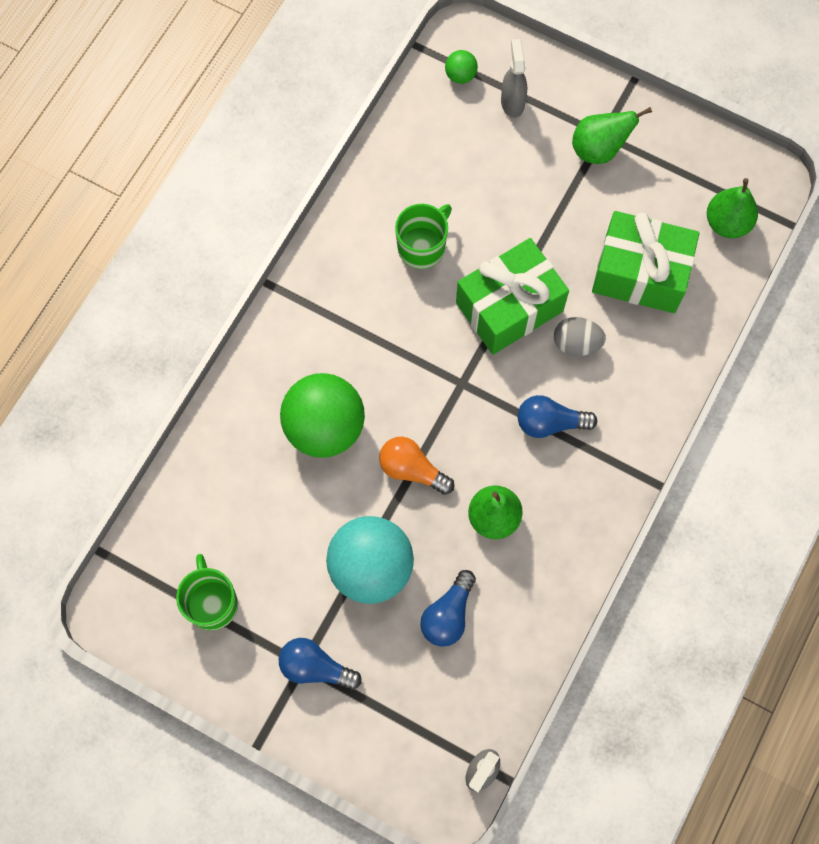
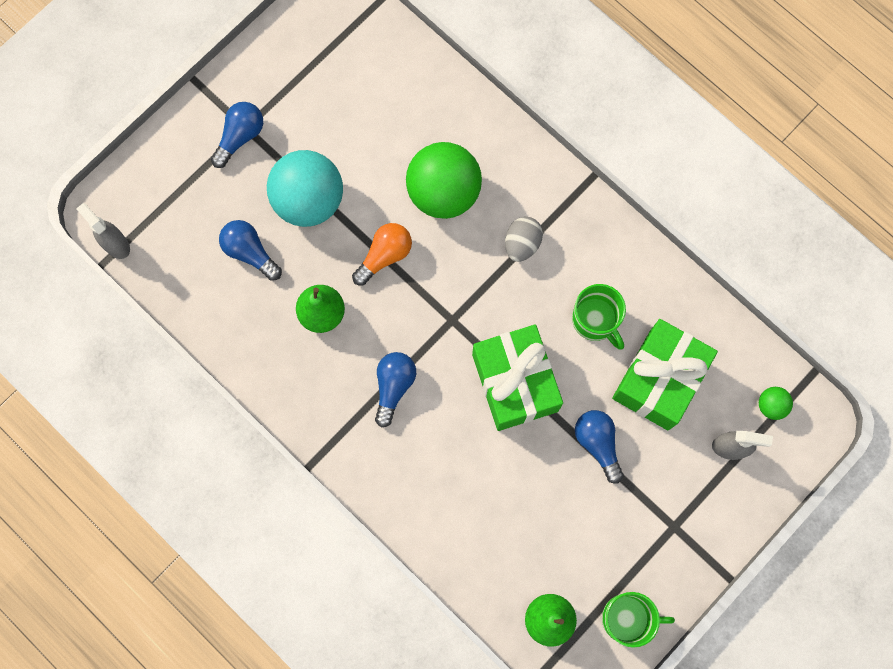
camera: 105 degrees right, 5 degrees up
(212, 603) = (318, 69): green mug -> green mug (627, 618)
(546, 217) = (597, 444): none -> blue light bulb
(576, 343) = (463, 433): grey egg -> grey egg (522, 244)
(599, 149) = (658, 517): green pear -> none
(640, 273) = (517, 515): green gift -> green gift (659, 379)

